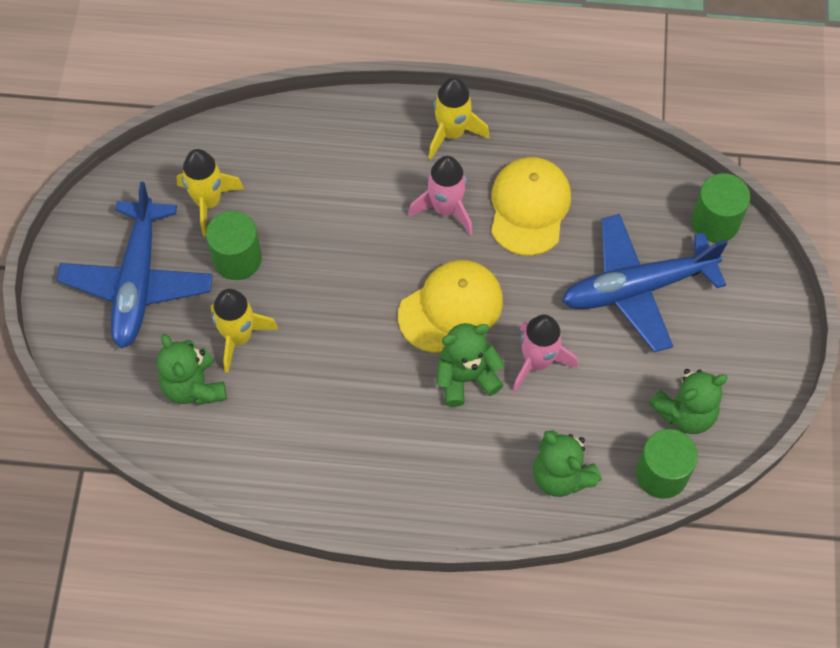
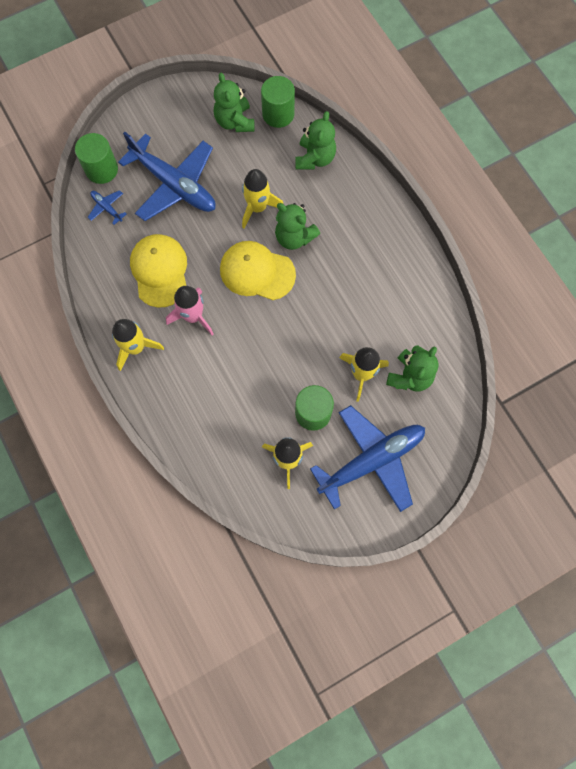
camera: 125 degrees left, 10 degrees up
(529, 207) = (160, 271): yellow cap -> yellow cap turned 105 degrees clockwise
(537, 362) = (257, 207): pink rocket -> yellow rocket
(655, 199) = (107, 208): none -> blue plane
(685, 413) = (235, 121): green teddy bear -> green teddy bear turned 135 degrees counterclockwise

